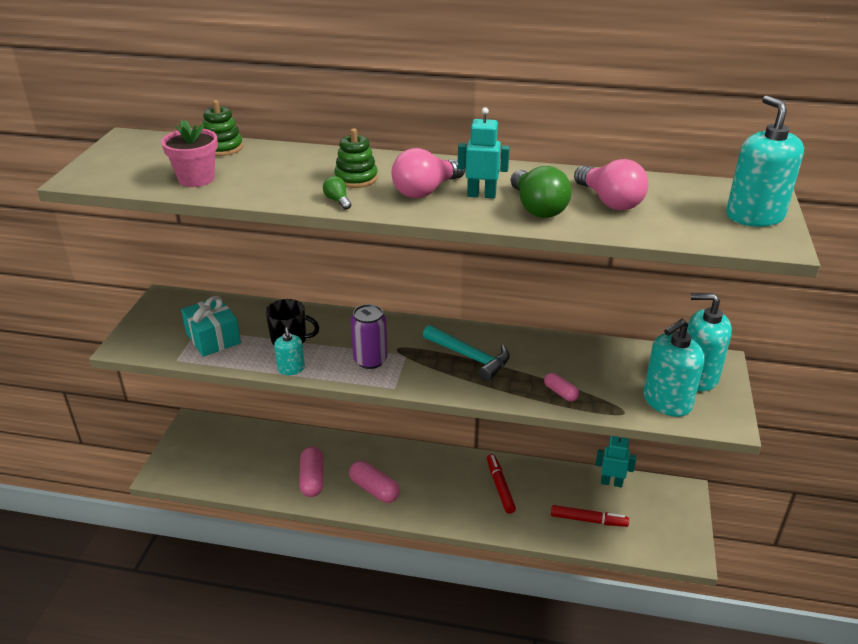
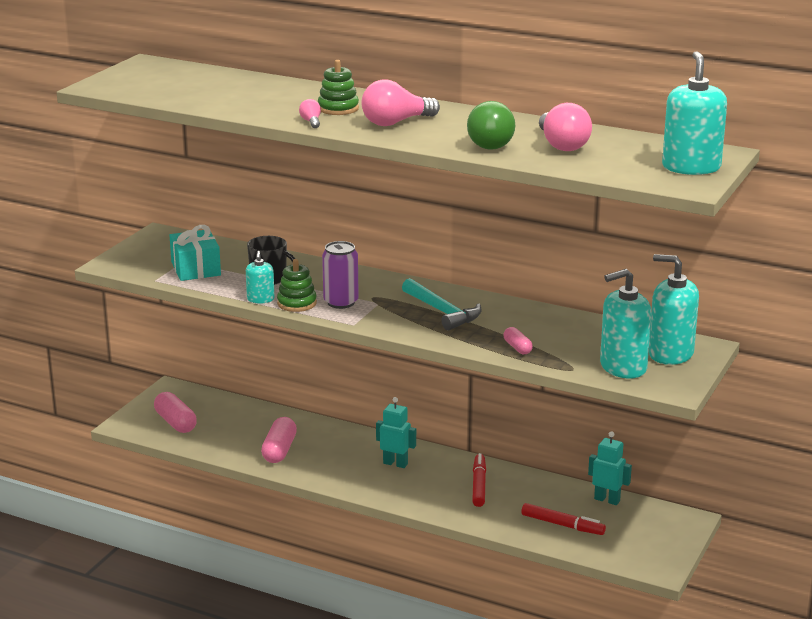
camera: 15 degrees right, 10 degrees down
(196, 179) = (195, 96): pink flower pot -> none
(222, 148) = (230, 76): green stacking toy -> green stacking toy (297, 303)
(338, 200) = (311, 122): green light bulb -> pink light bulb
(374, 489) = (341, 467): pink capsule -> pink capsule (175, 422)
(481, 195) = (445, 130): turquoise robot -> turquoise robot (395, 463)

